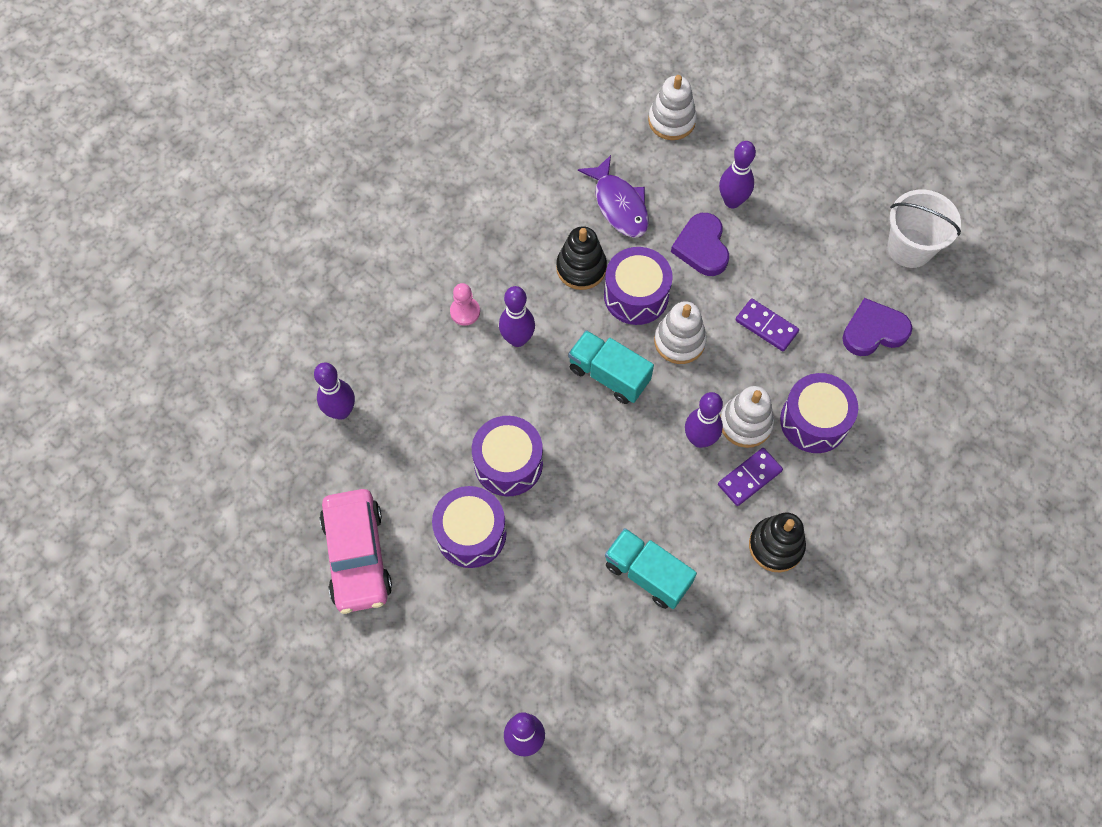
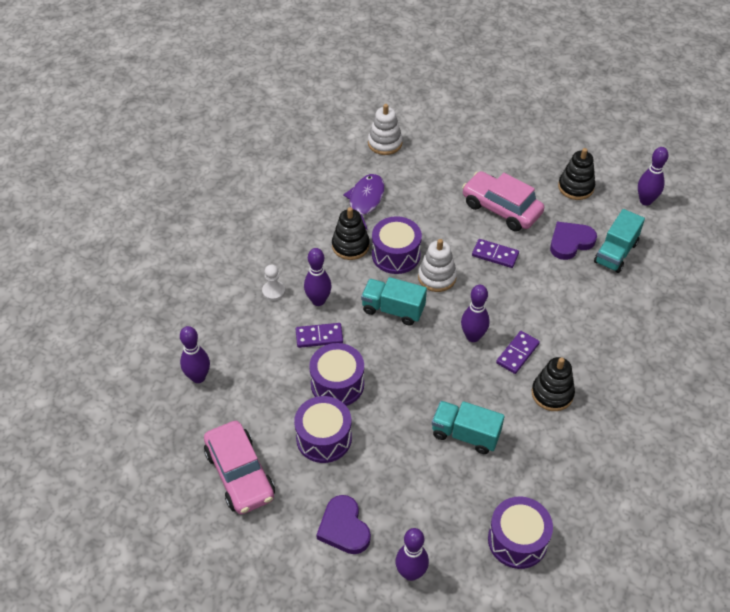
camera: 15 degrees left, 15 degrees down
(465, 312) = (273, 291): pink pawn -> white pawn
(504, 391) = (319, 336): none -> purple domino
(619, 205) = (365, 201): purple fish -> purple fish turned 120 degrees counterclockwise
(702, 247) = (432, 215): purple heart -> purple heart (344, 528)
(732, 201) = (444, 183): purple bowling pin -> purple bowling pin (645, 201)
(745, 423) = (502, 319): white stacking toy -> none
(797, 258) = (501, 209): none -> pink car
(814, 421) = (550, 307): purple drum -> purple drum (517, 540)
(909, 248) = (576, 187): white bucket -> black stacking toy
(930, 361) = (615, 253): none -> turquoise truck

